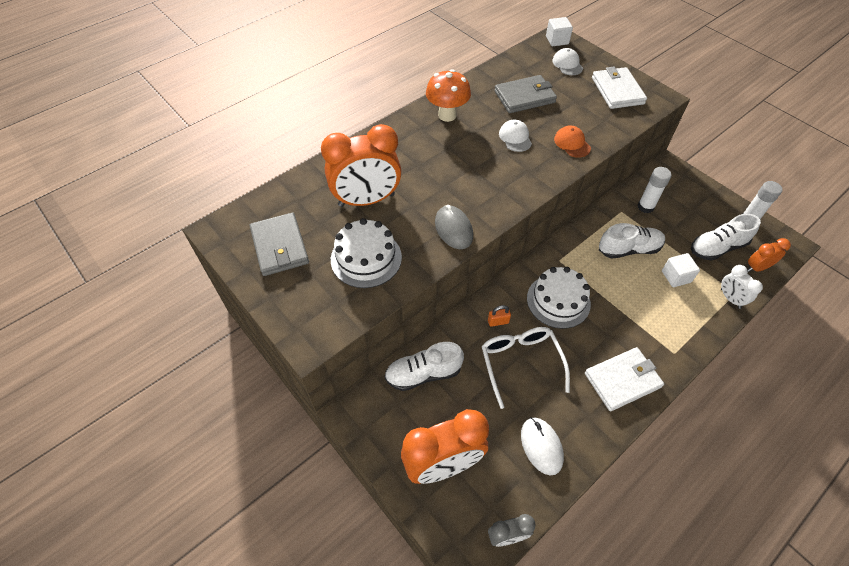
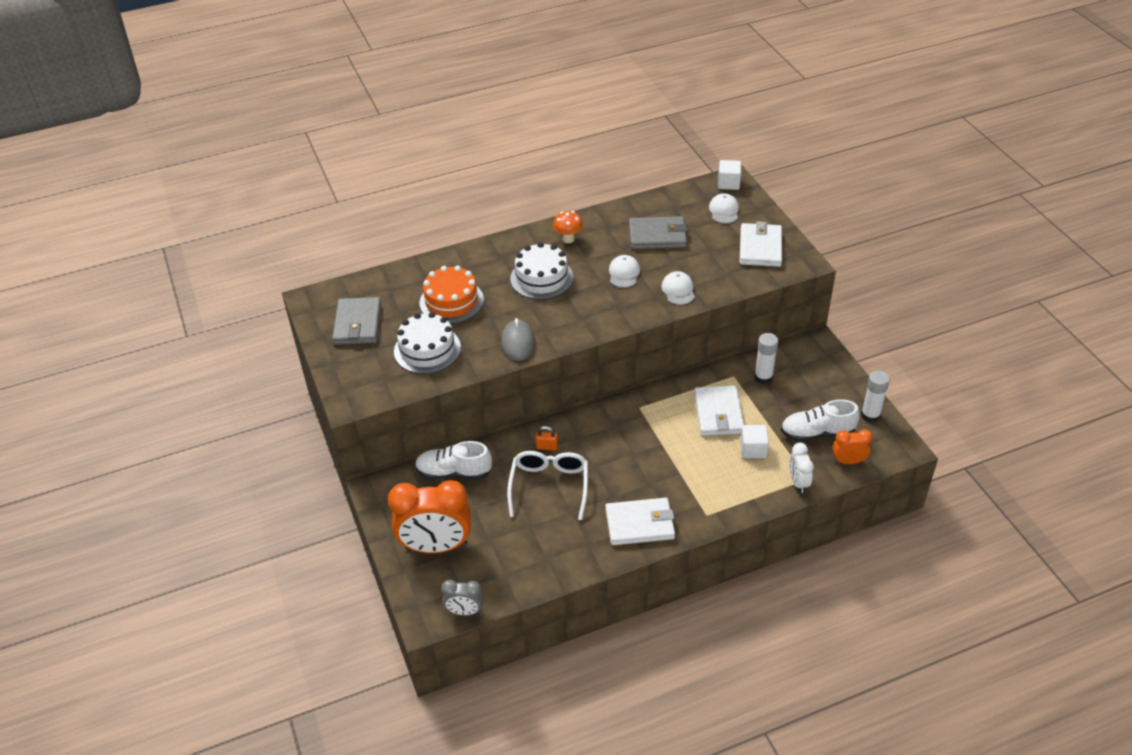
camera: 20 degrees right, 10 degrees down
(366, 200) = (451, 301): orange clock -> orange cake
(447, 115) = (568, 239): orange mushroom -> orange mushroom, size x0.65
(541, 446) = (531, 555): white mouse -> none
(558, 301) = (616, 443): white cake -> white cake (541, 278)
(572, 143) = (678, 290): orange cap -> white cap
(628, 249) = (718, 413): white shoe -> white wallet

